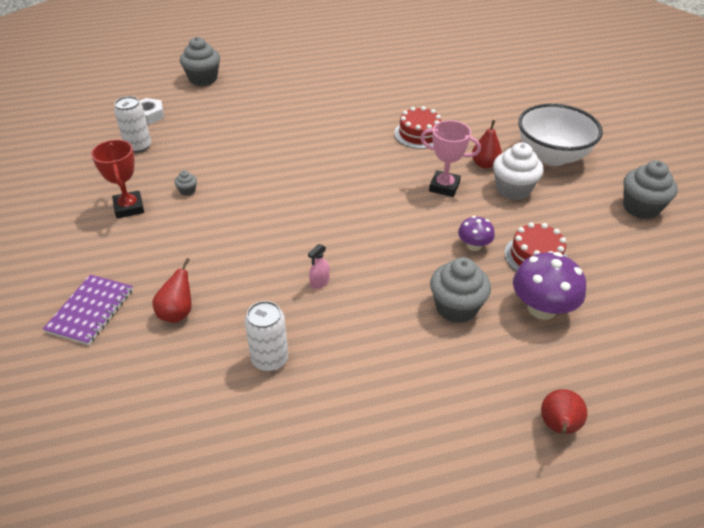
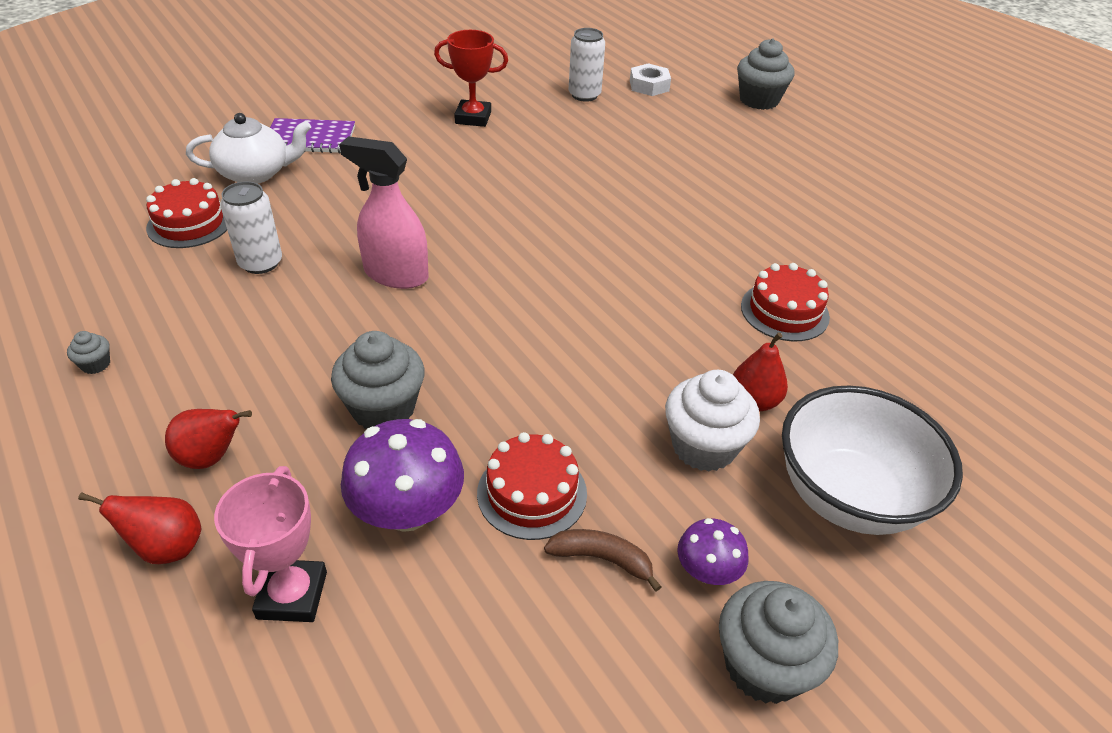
camera: 70 degrees right, 0 degrees up
(127, 354) = (256, 173): none -> white teapot
(129, 208) = (473, 118): red trophy -> red trophy turned 45 degrees clockwise
(177, 313) = (318, 187): red pear -> red pear (211, 457)
(185, 407) = (189, 223): none -> red cake
(187, 191) = (522, 145): grey cupcake -> grey cupcake (95, 364)
(319, 282) = (396, 274): pink spray bottle -> pink spray bottle, size x2.23
(444, 187) = (659, 359): pink trophy -> pink trophy (292, 595)
(474, 245) = (528, 412): purple mushroom -> purple mushroom (707, 571)
(581, 241) = (602, 559): none -> brown banana

